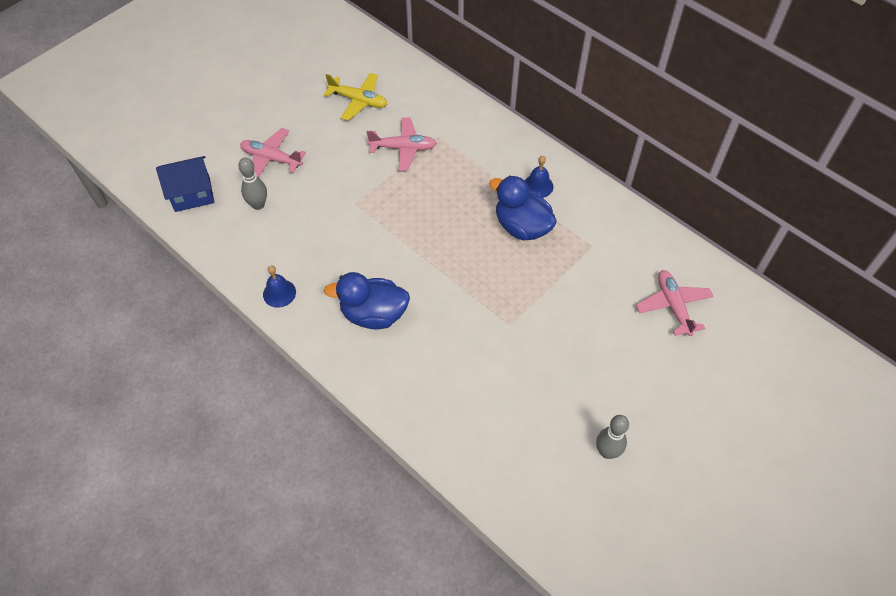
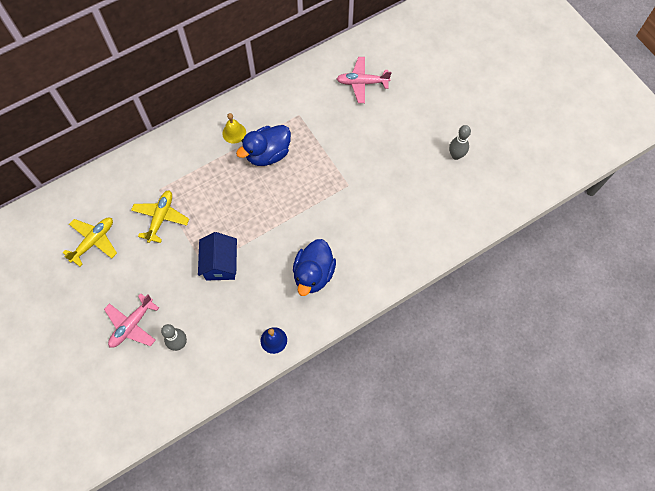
camera: 75 degrees left, 10 degrees up
(192, 194) = (147, 398): blue house -> blue house (221, 264)
(403, 148) = (161, 218): pink plane -> yellow plane
(538, 186) = (234, 133): blue bell -> yellow bell

